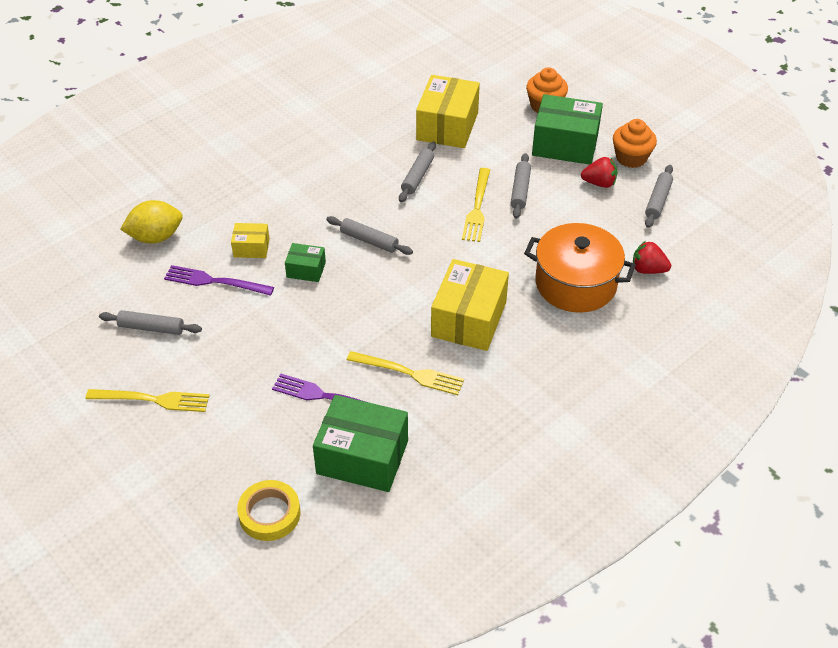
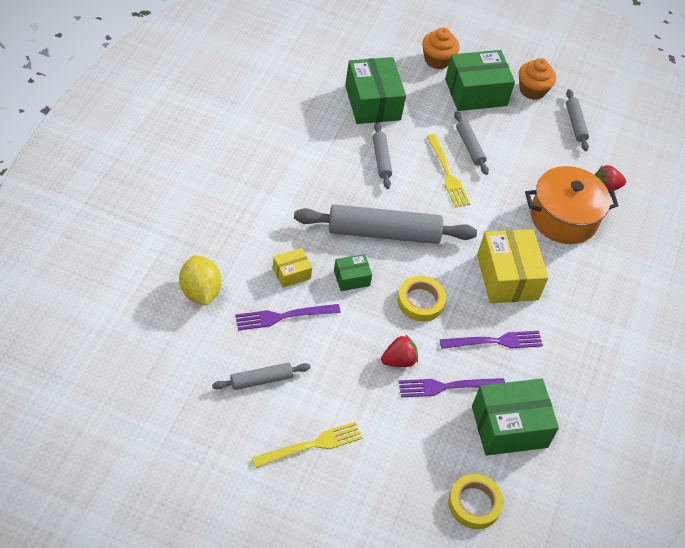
camera: 35 degrees left, 5 degrees up
(156, 237) = (200, 292): yellow lemon -> yellow lemon turned 60 degrees counterclockwise
(359, 312) = (420, 301): none -> yellow tape
(369, 241) = (383, 233): grey rolling pin -> grey rolling pin, size x2.03
(409, 373) = (495, 341): yellow fork -> purple fork
(447, 126) = (372, 102): yellow box -> green box
(599, 183) = (524, 121): red strawberry -> red strawberry (399, 360)

